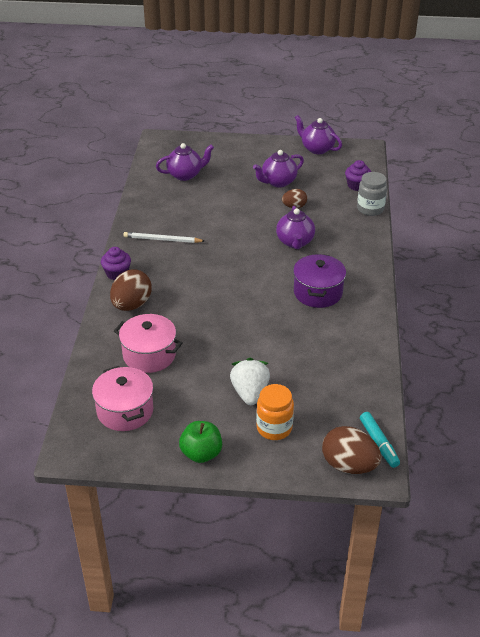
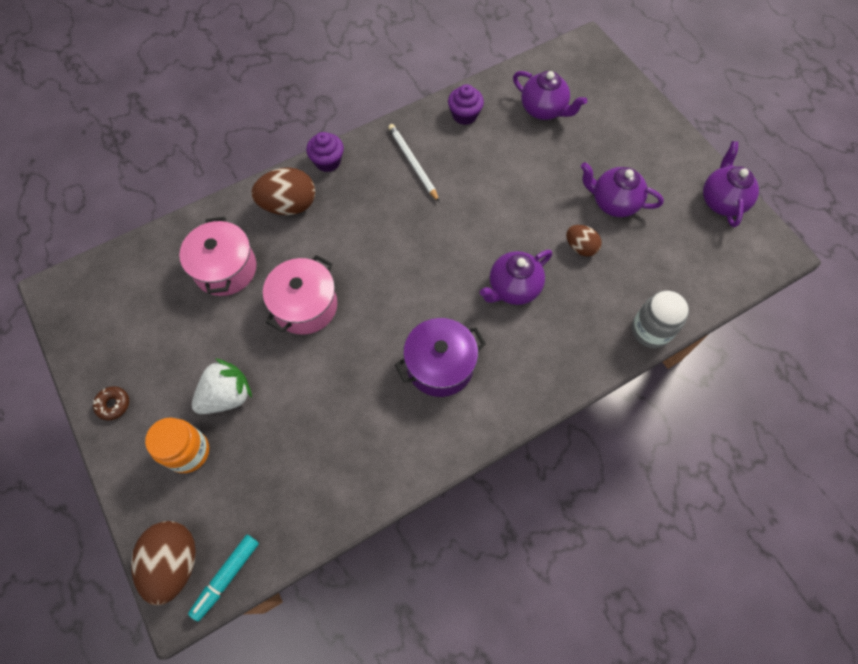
camera: 55 degrees right, 25 degrees up
(125, 411) = (134, 300): pink pot -> pink pot (305, 306)
(201, 453) = (113, 404): green apple -> brown donut
(357, 185) = (686, 288): purple cupcake -> purple cupcake (464, 115)

